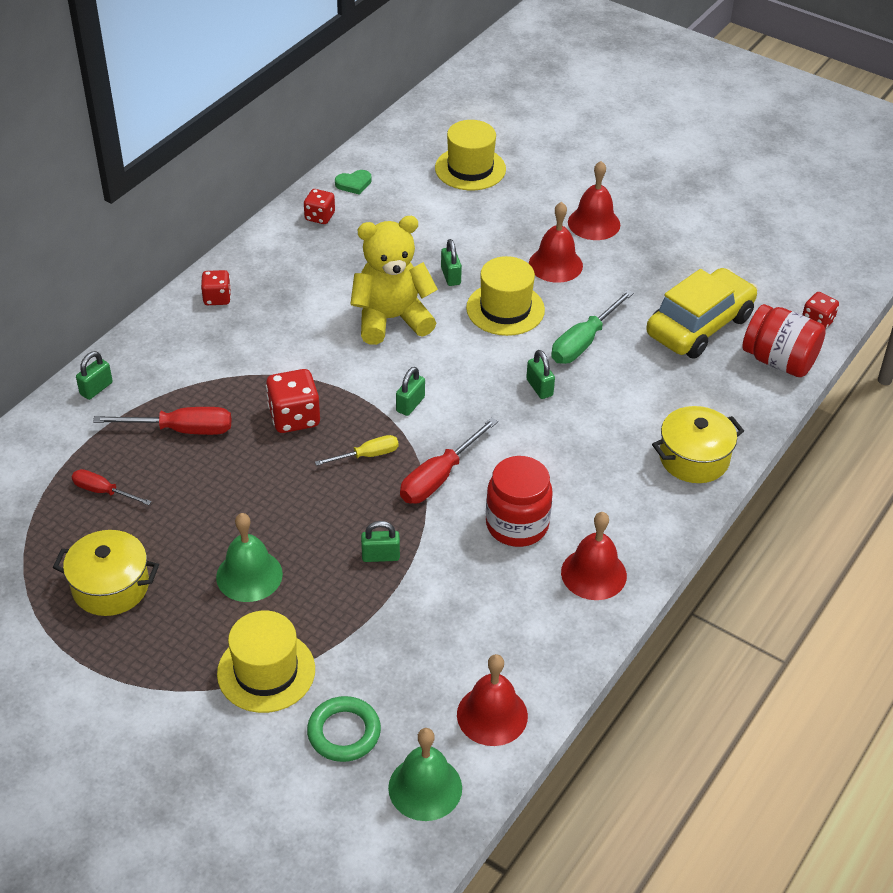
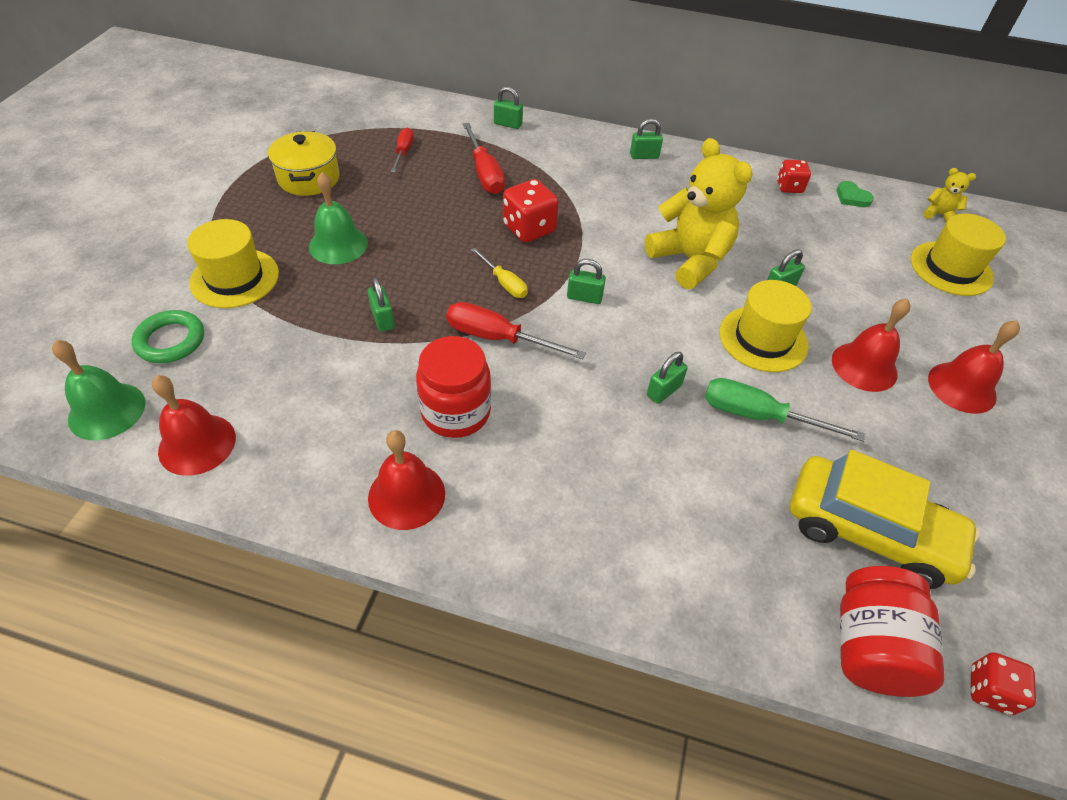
camera: 70 degrees right, 5 degrees up
(217, 298) = (644, 156): red dice -> green padlock
(402, 143) = (938, 214): none -> yellow teddy bear
(694, 458) = (629, 567): yellow pot -> none

